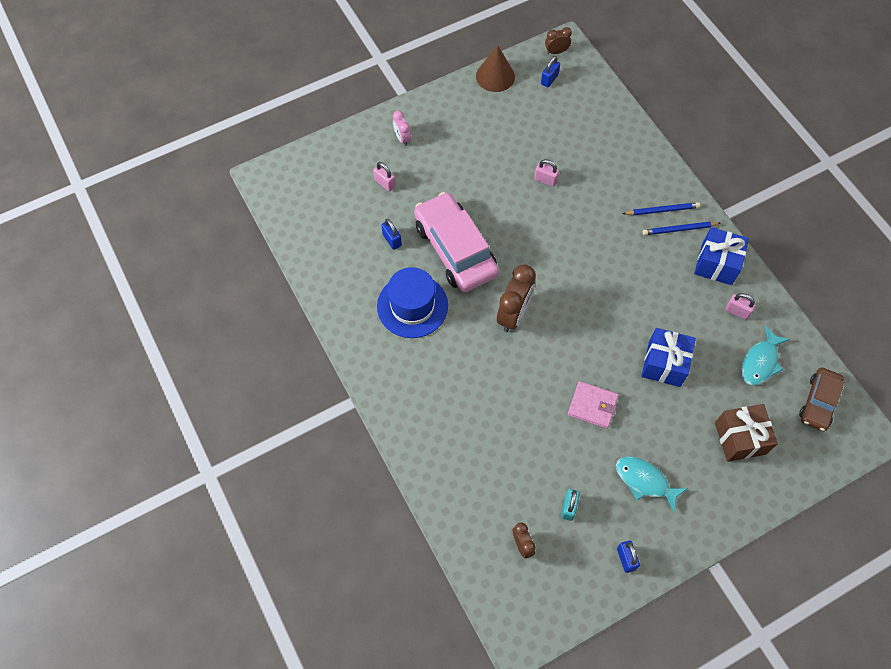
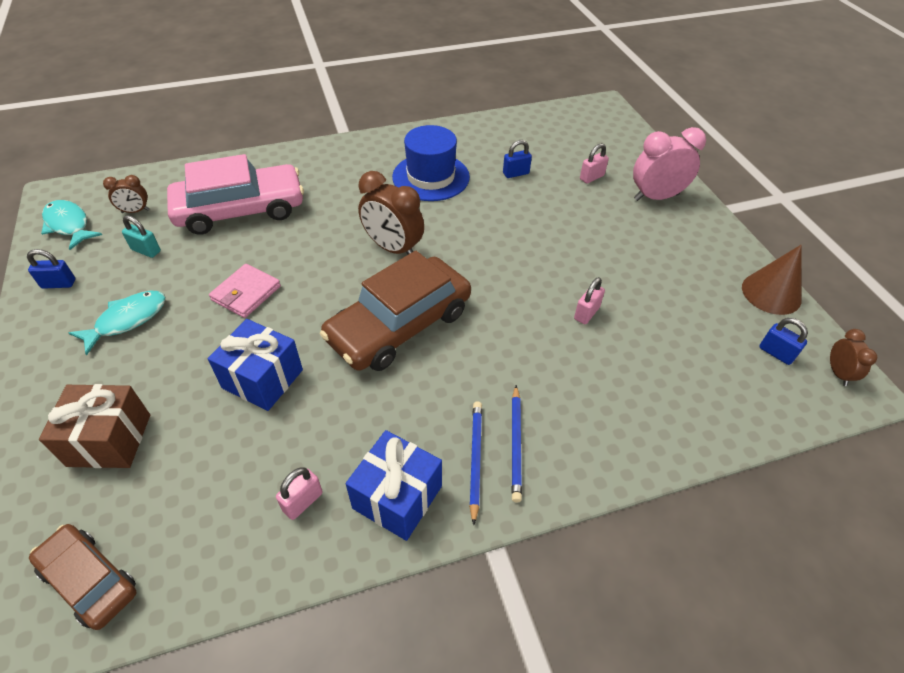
camera: 100 degrees right, 15 degrees down
(402, 138) = (656, 197): pink clock -> pink clock, size x1.88
(455, 249) = (493, 216): pink car -> pink car (240, 210)
(591, 292) = (399, 325): none -> brown car
(760, 362) = (204, 508): turquoise fish -> turquoise fish (69, 225)

